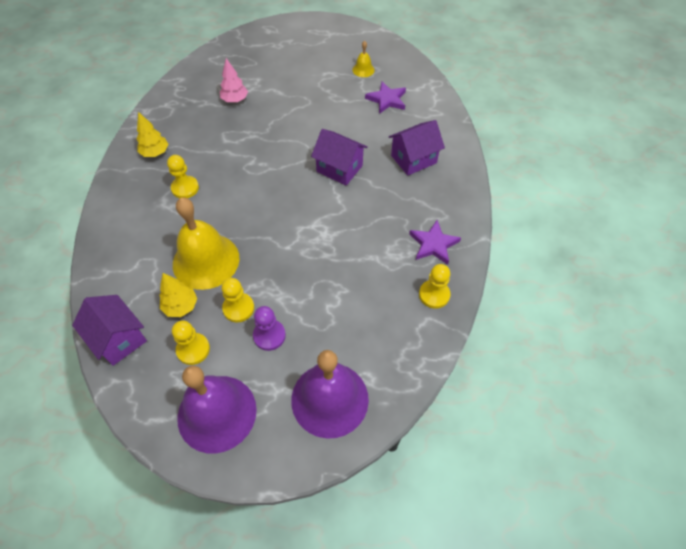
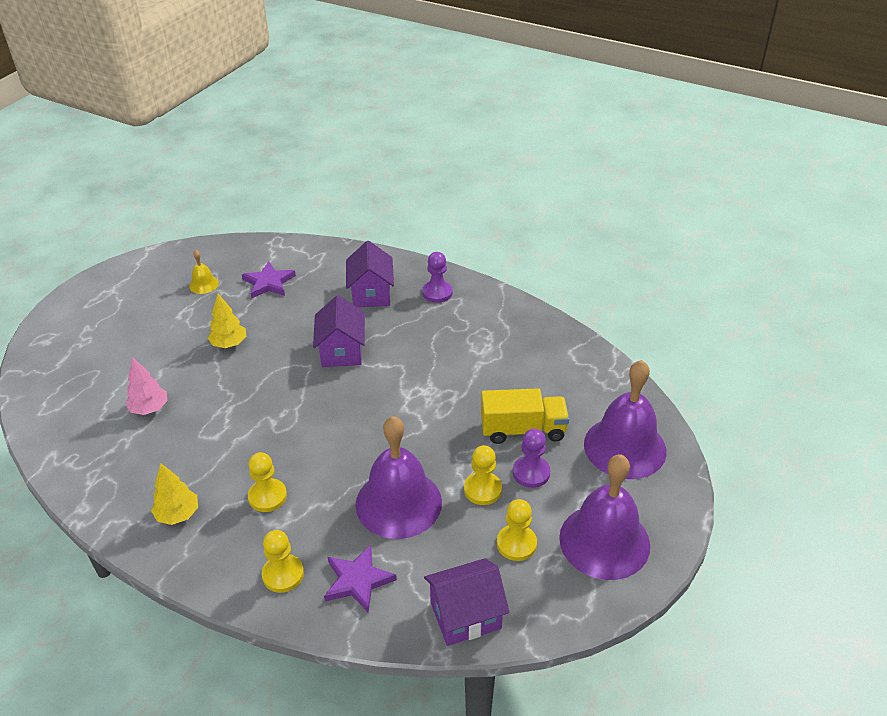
camera: 65 degrees left, 15 degrees down
(181, 306) = (451, 542): yellow tree -> yellow tree (229, 344)
(206, 261) = (398, 503): yellow bell -> purple bell
(314, 314) = (523, 430): none -> yellow truck
(339, 168) = (341, 351): purple house -> purple house turned 60 degrees counterclockwise
(433, 244) = (488, 318): purple star -> purple star (358, 580)
(434, 295) = (546, 338): yellow pawn -> yellow pawn (283, 574)
(443, 199) = (437, 293): none -> purple pawn

